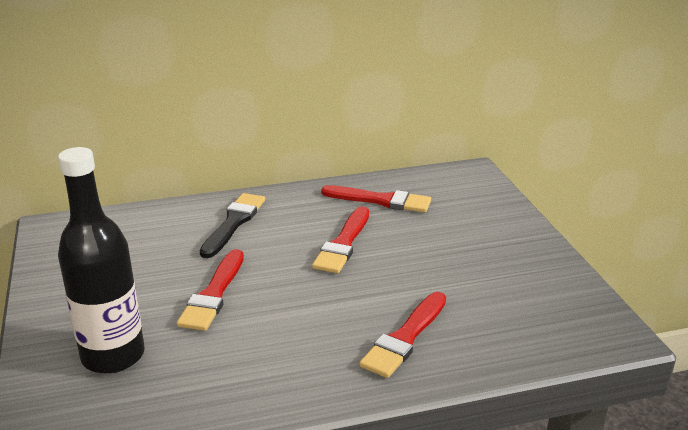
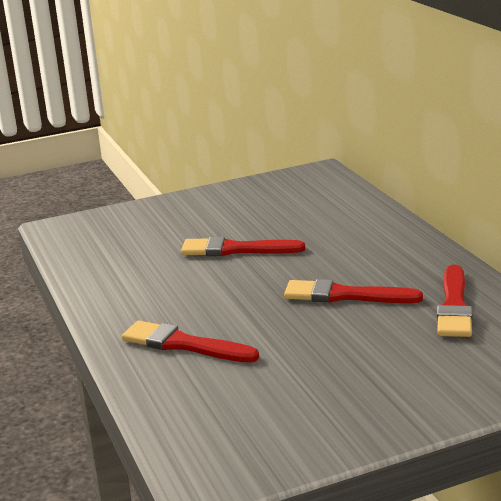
camera: 85 degrees right, 5 degrees down
(113, 356) = (148, 230): black bottle -> none
(233, 223) = (361, 237): black brush -> none

